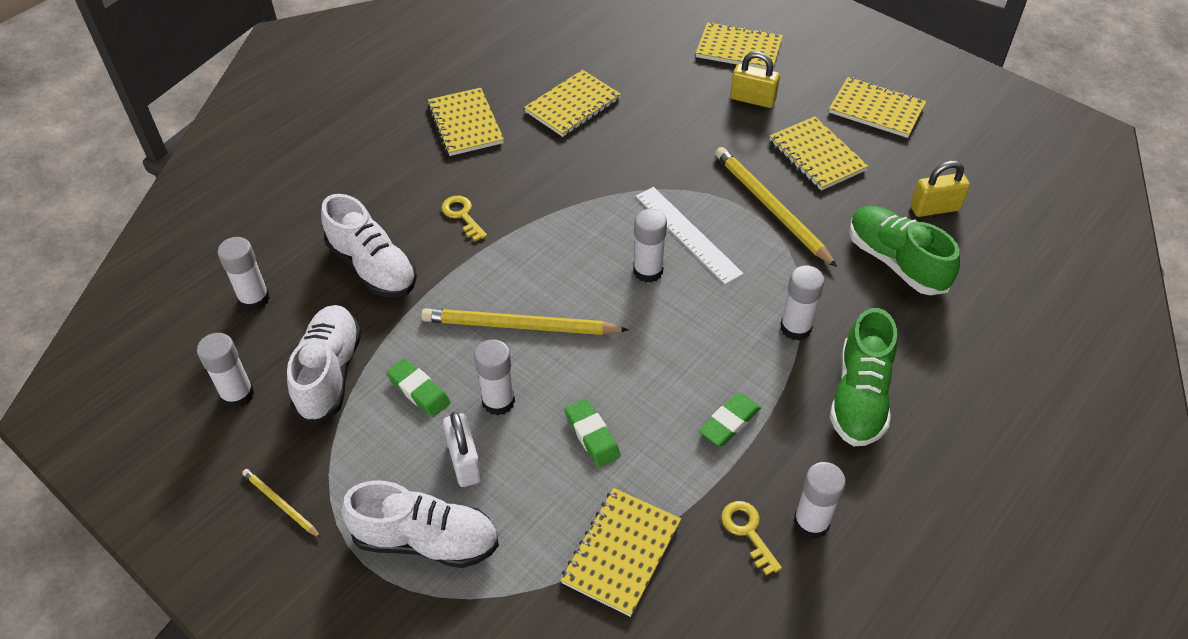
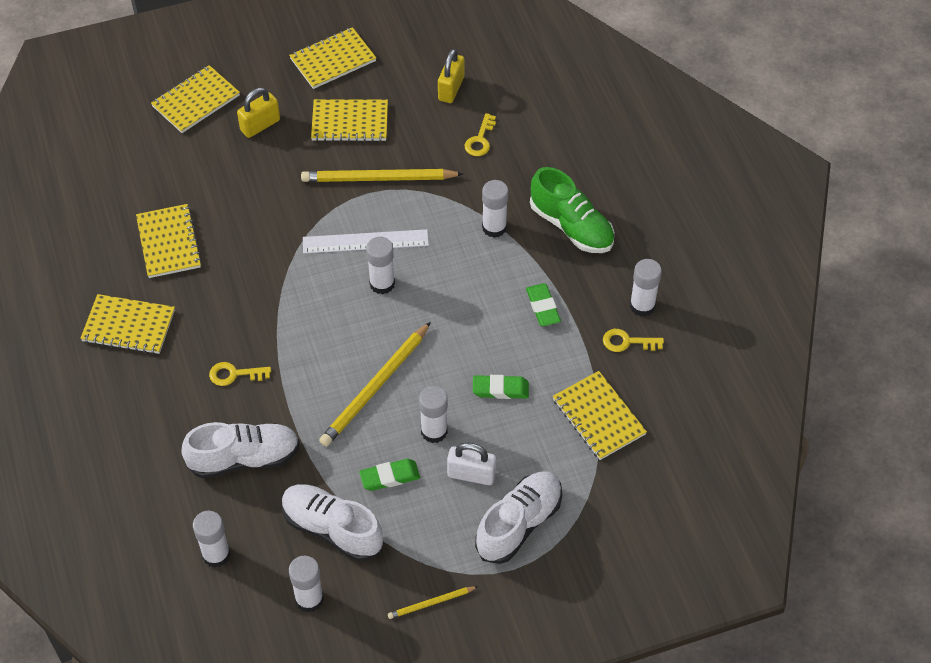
camera: 60 degrees left, 5 degrees up
(895, 262) = (480, 139): green shoe -> yellow key

